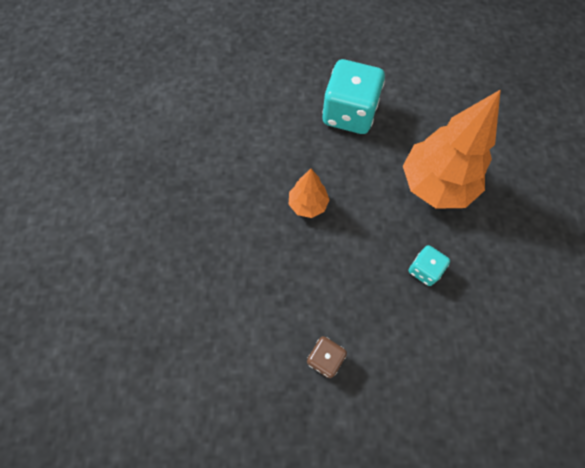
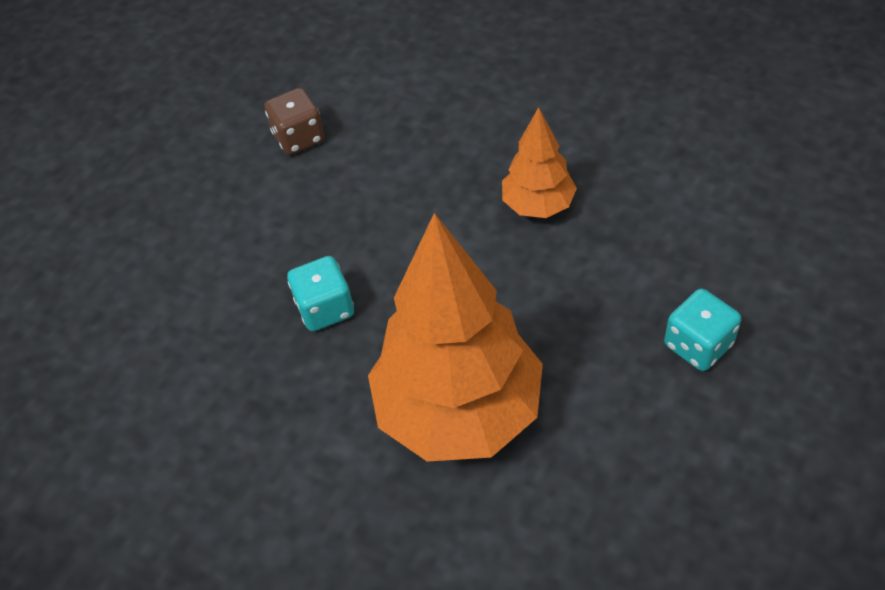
camera: 125 degrees right, 15 degrees down
(349, 113) = (698, 345): turquoise dice -> turquoise dice, size x0.50

